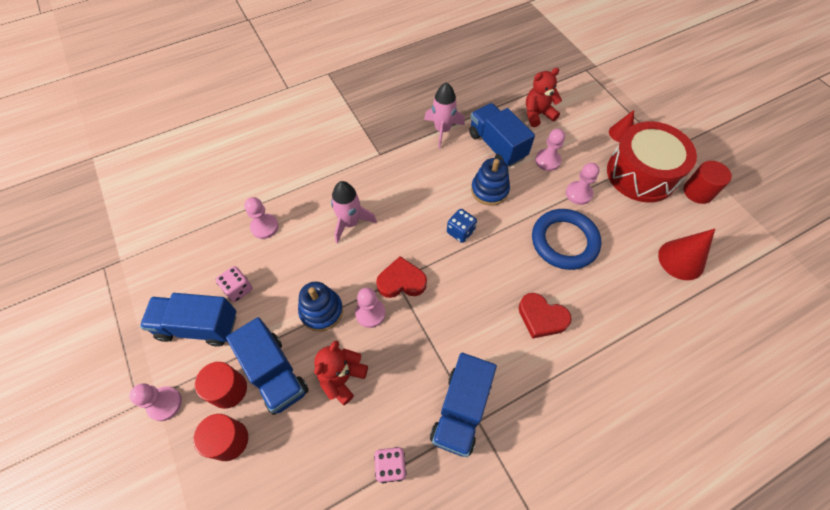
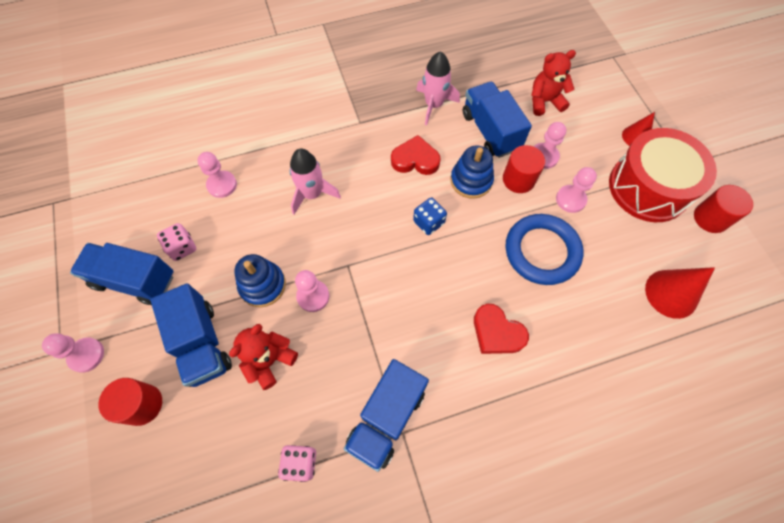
camera: 10 degrees right, 5 degrees up
(228, 389) = (152, 352): red cylinder -> red cylinder (518, 179)
(401, 281) = (353, 267): red heart -> red heart (415, 160)

